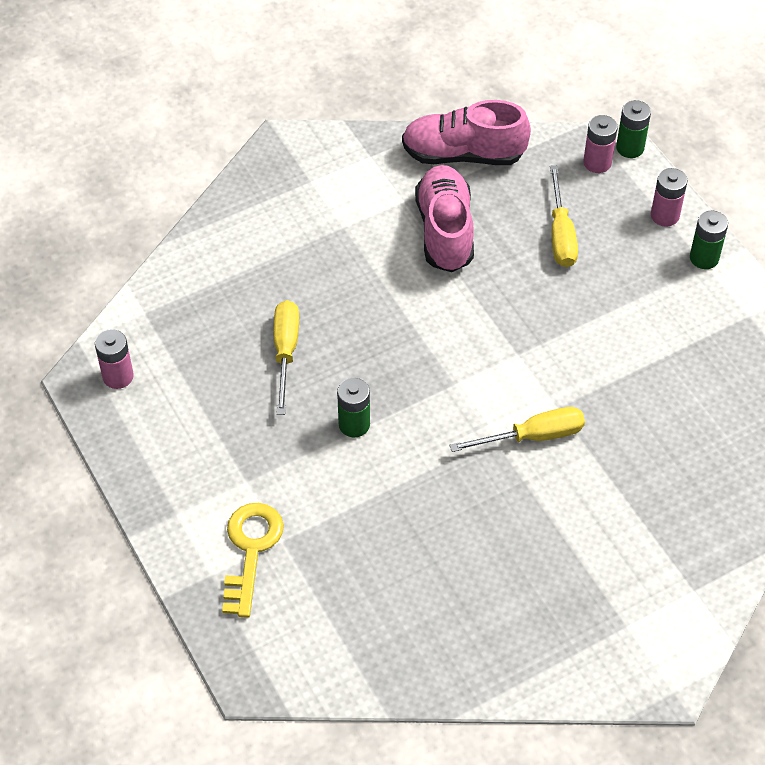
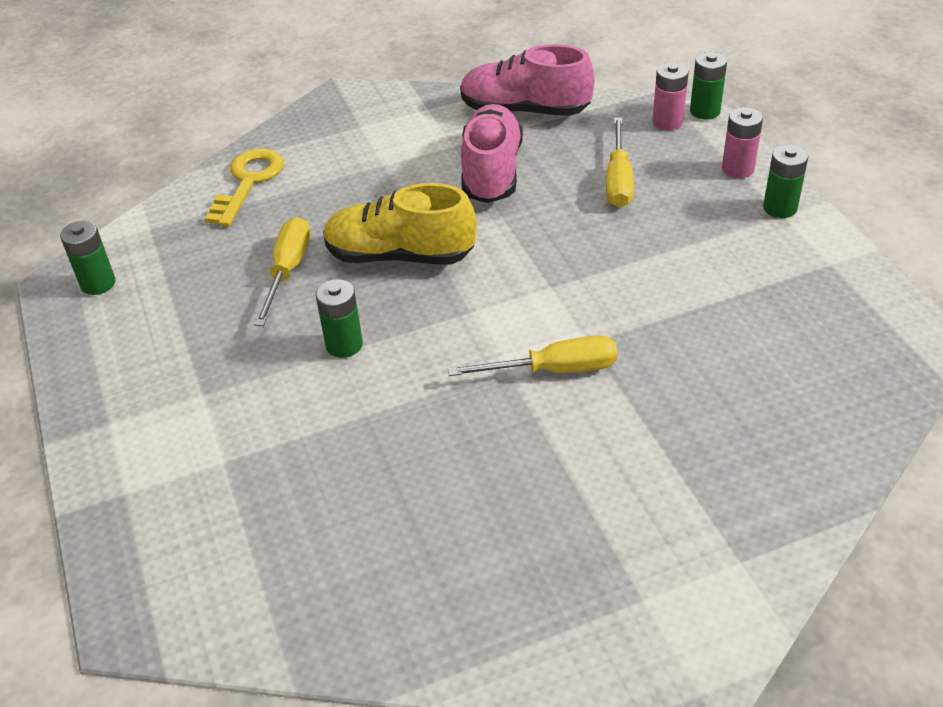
camera: 10 degrees right, 10 degrees down
(118, 376) = (98, 283): pink battery -> green battery
(251, 550) = (182, 469): yellow key -> yellow key (248, 182)
(381, 329) = (399, 256): none -> yellow shoe

